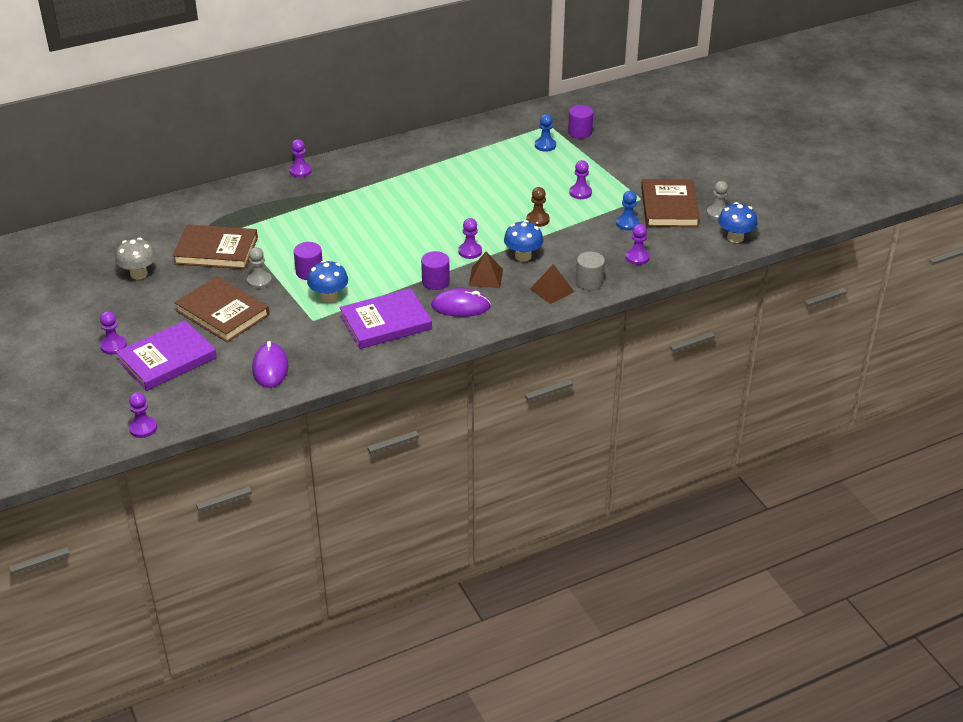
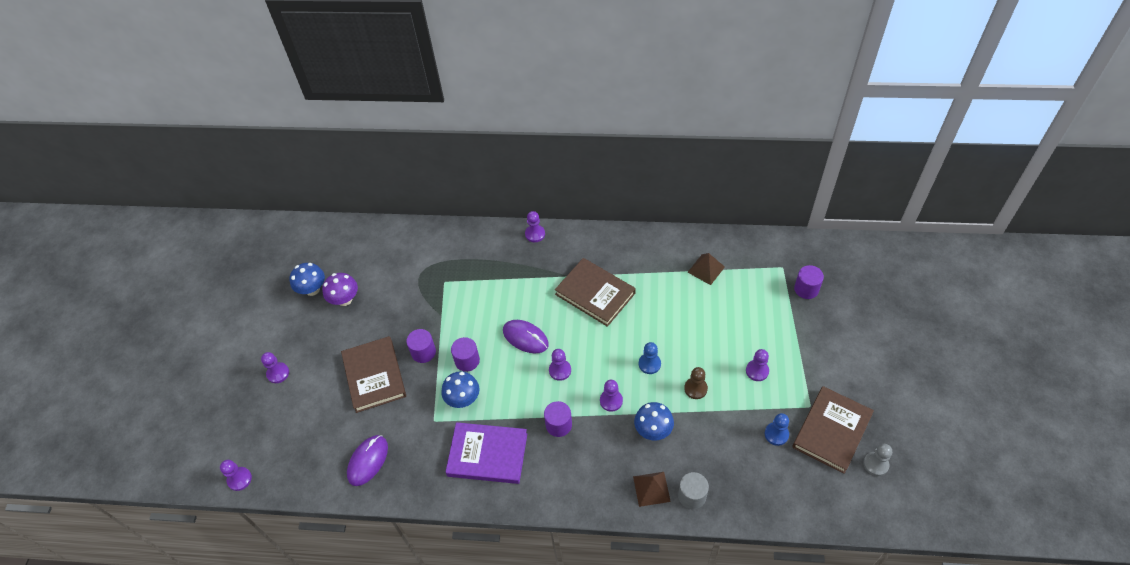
camera: 35 degrees right, 15 degrees up
(139, 274) = (345, 299): grey mushroom -> purple mushroom
(167, 359) = (303, 409): purple book -> none
(216, 250) = (414, 300): brown book -> brown book (595, 294)
(259, 281) = (423, 352): grey pawn -> purple cylinder
(460, 306) = (560, 467): purple mouse -> purple mouse (525, 337)
(485, 277) = (604, 441): brown pyramid -> brown pyramid (706, 269)
(545, 145) = (762, 293): blue pawn -> blue pawn (649, 364)
(637, 257) = (757, 486): purple pawn -> purple pawn (560, 370)
(735, 238) = (872, 508): blue mushroom -> blue mushroom (312, 289)

